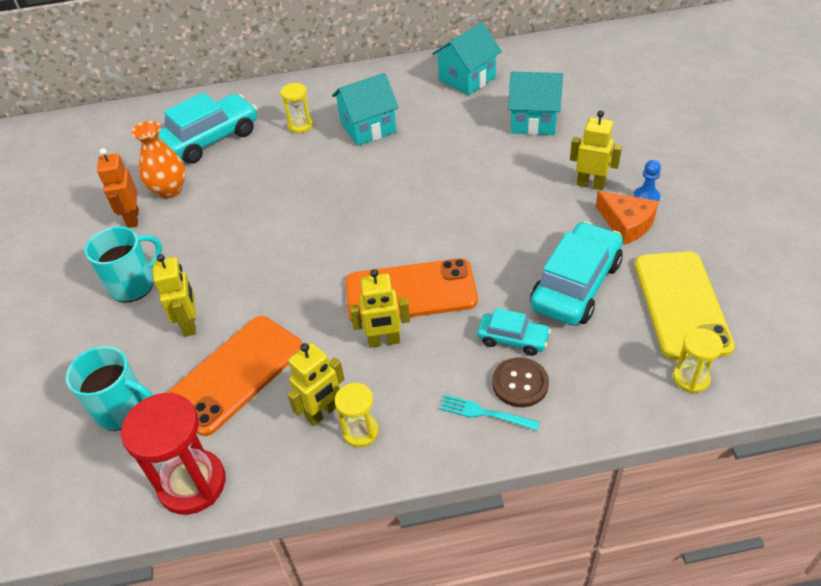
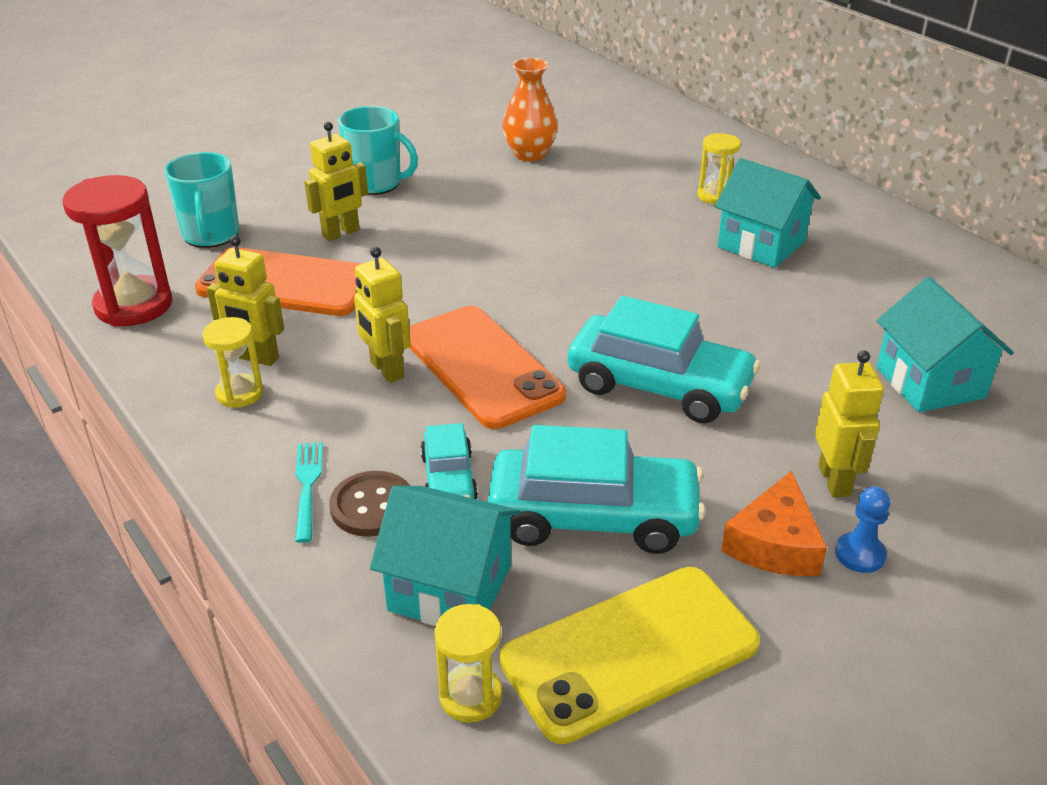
camera: 60 degrees right, 10 degrees down
(132, 218) = (471, 149): orange robot -> none
(211, 139) = (633, 149): turquoise car -> turquoise car (659, 386)
(467, 79) = (959, 293): turquoise house -> turquoise house (450, 588)

